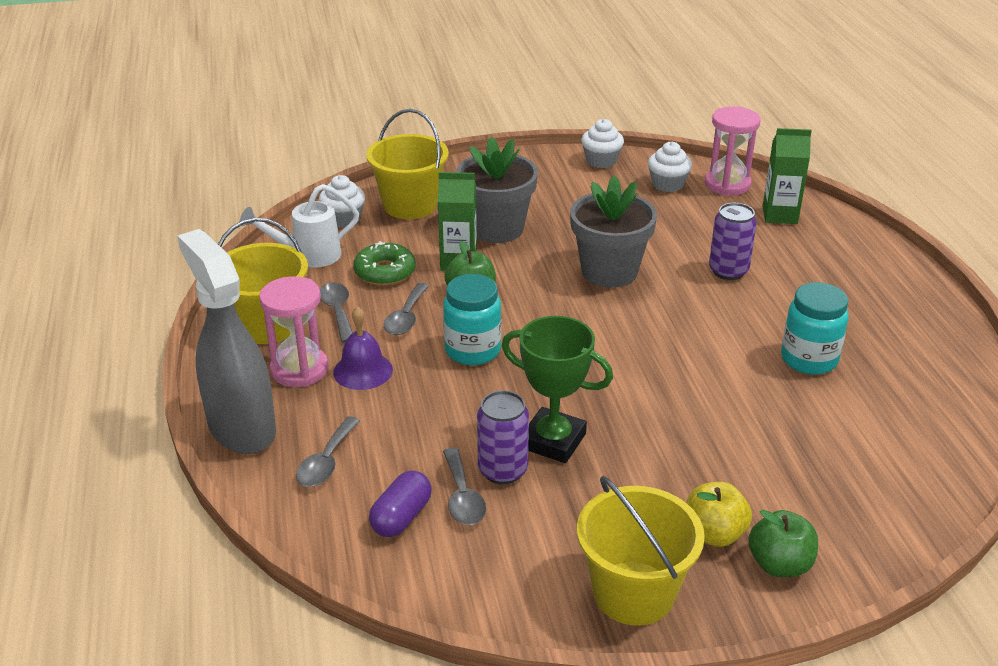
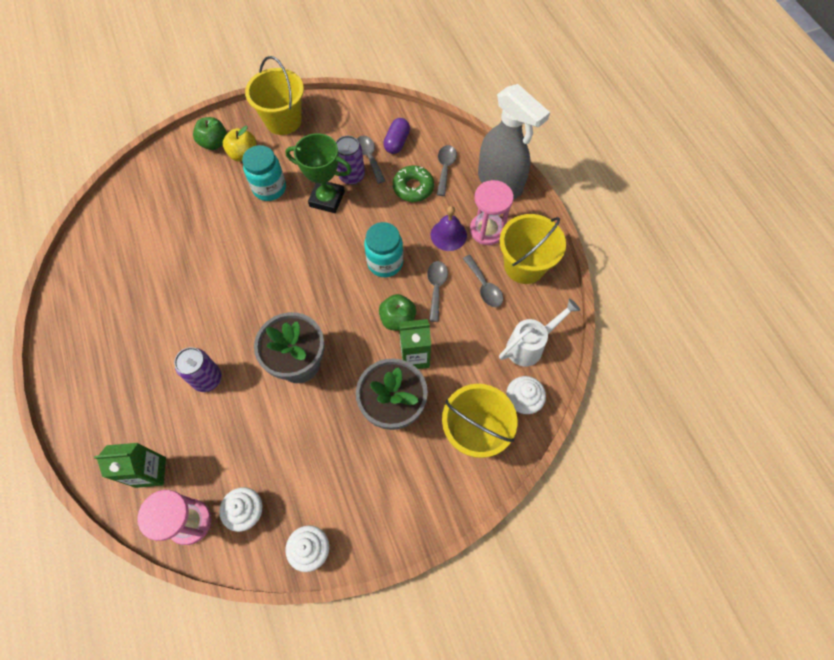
camera: 170 degrees right, 30 degrees up
(385, 272) = (466, 335): green donut -> green donut (413, 187)
(809, 359) = (167, 288): turquoise jar -> turquoise jar (269, 188)

